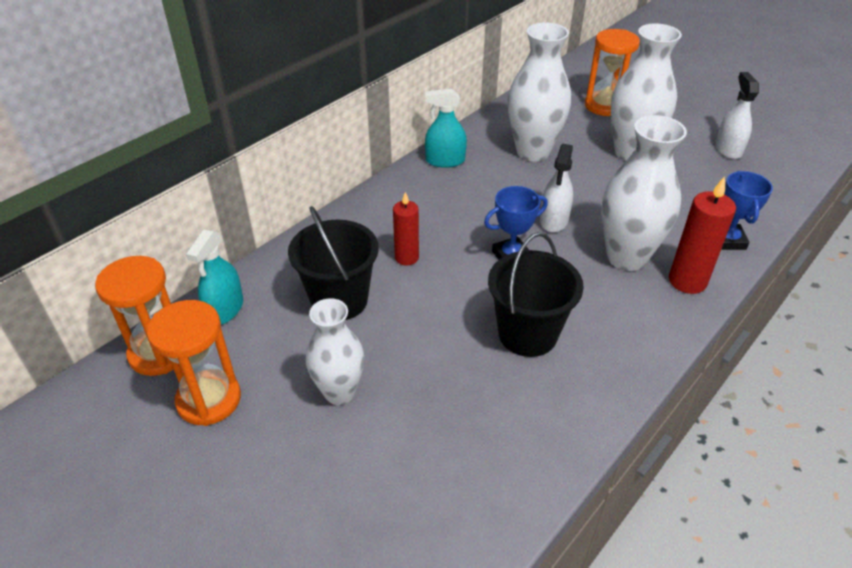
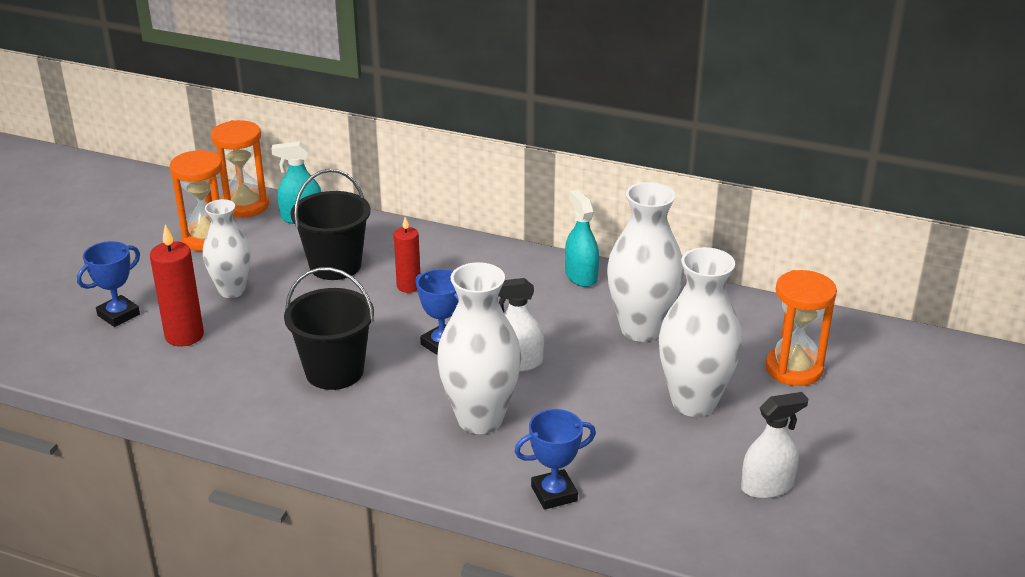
camera: 70 degrees right, 10 degrees down
(332, 515) = (118, 315): none -> blue trophy
(687, 281) = (461, 466): red candle -> red candle (184, 336)

